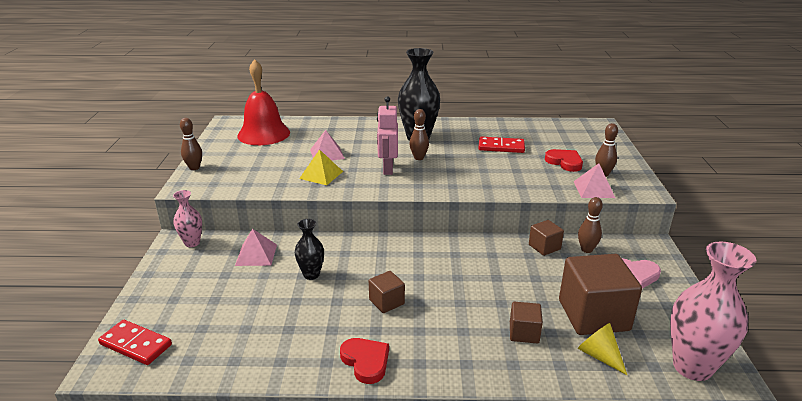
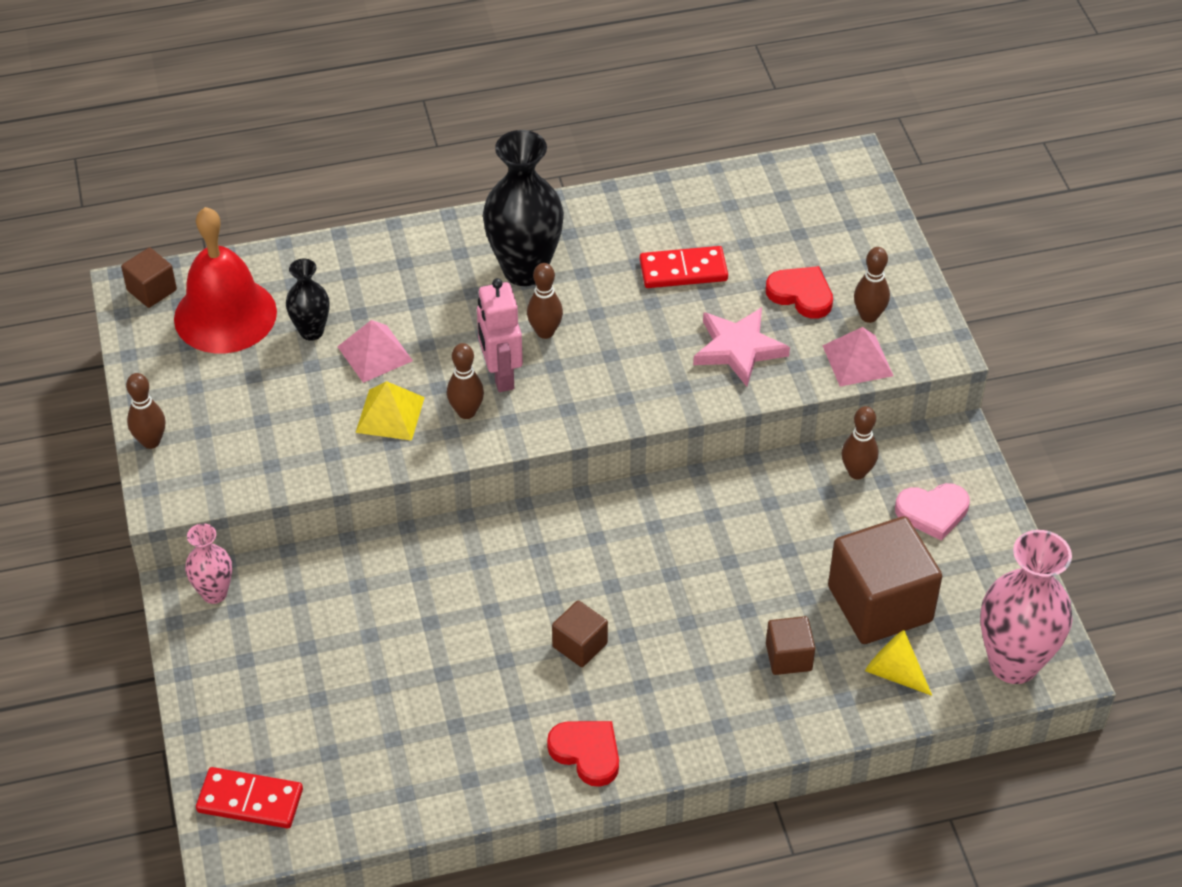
camera: 15 degrees left, 20 degrees up
(256, 255) = (336, 596): pink pyramid -> none
(311, 274) = (444, 617): black vase -> black vase (311, 331)
(362, 179) = (466, 412): none -> brown bowling pin
(524, 176) = (738, 349): none -> pink star
(544, 247) = (791, 480): brown cube -> brown cube (152, 290)

